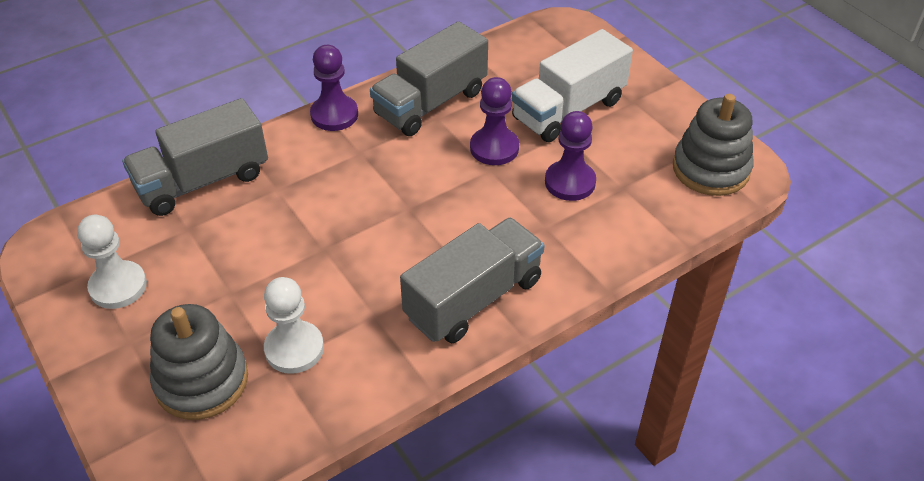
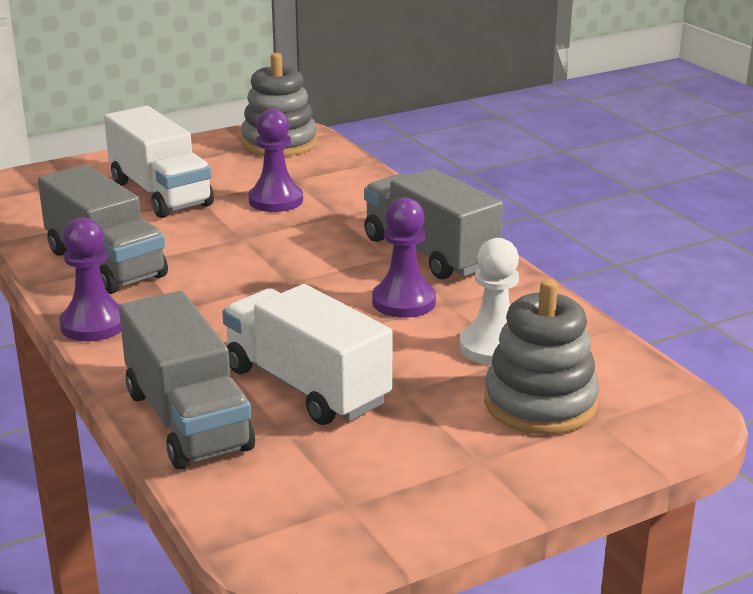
camera: 85 degrees left, 20 degrees down
(118, 286) = (382, 477): white pawn -> none
(241, 236) = (306, 386): none -> white truck
(494, 148) = (206, 232): purple pawn -> purple pawn (403, 302)

